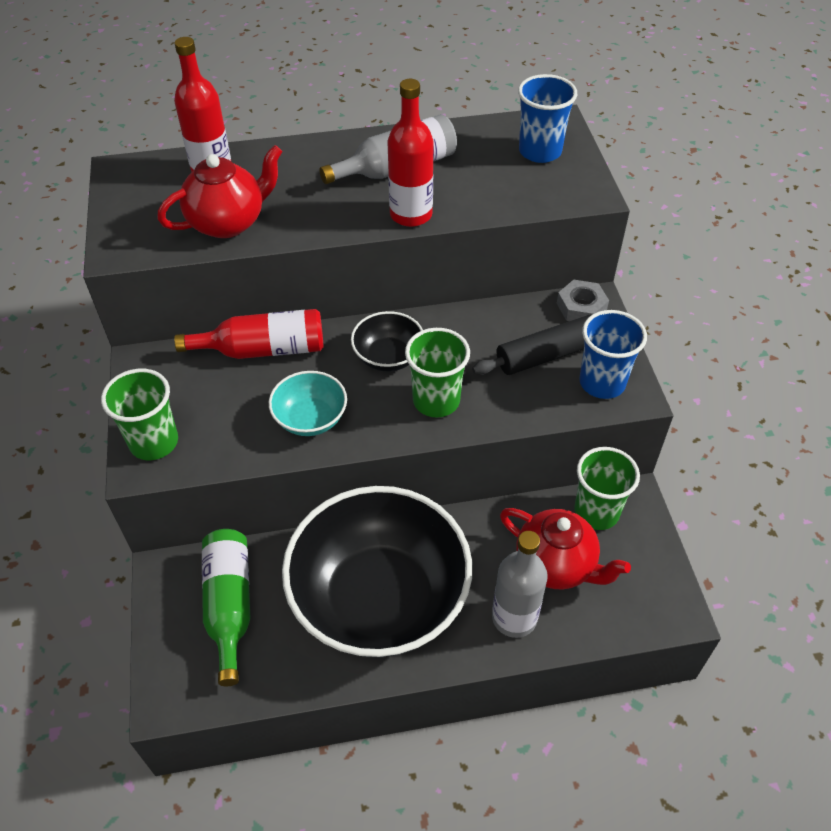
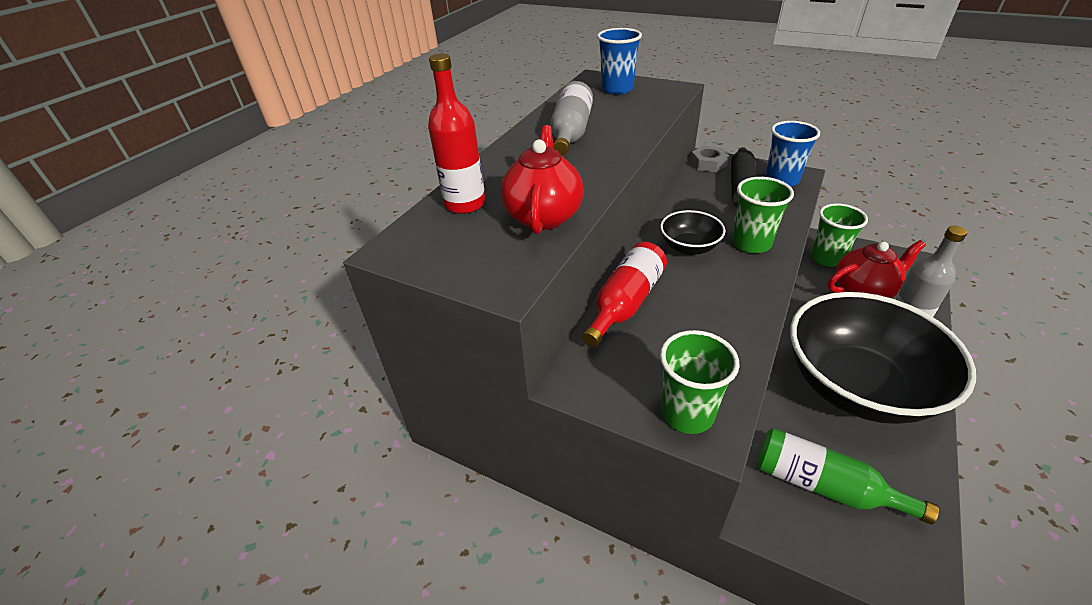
camera: 50 degrees left, 10 degrees down
(310, 419) = (726, 307): turquoise bowl -> none
(411, 214) = (629, 143): red bottle -> none

